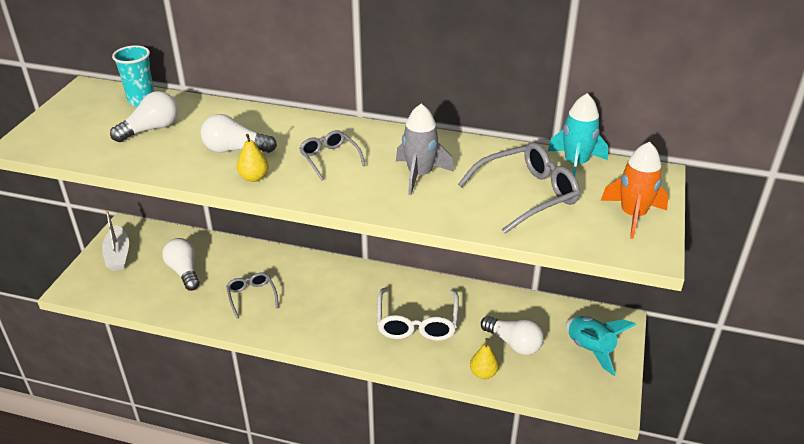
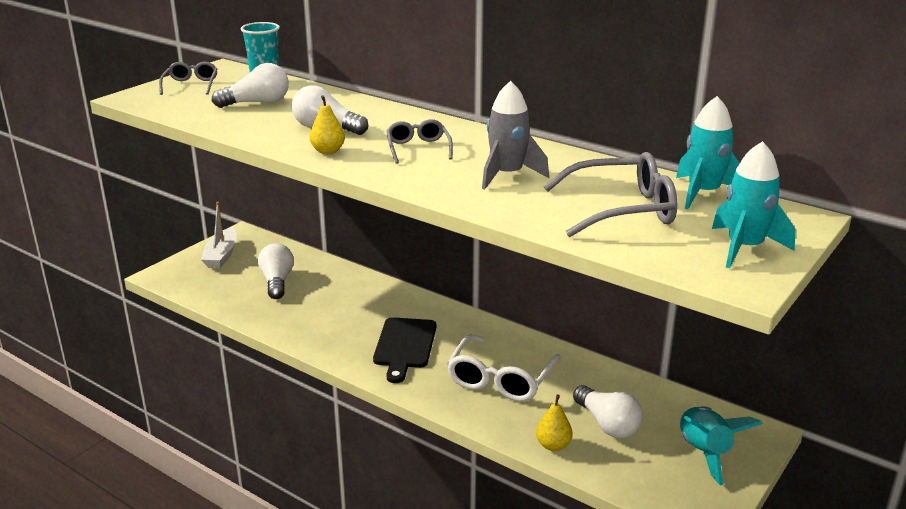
camera: 20 degrees right, 10 degrees down
(252, 297) = (332, 317): grey glasses -> grey glasses (191, 85)
(326, 310) = (404, 346): none -> black cutting board
(632, 215) = (744, 248): orange rocket -> turquoise rocket

